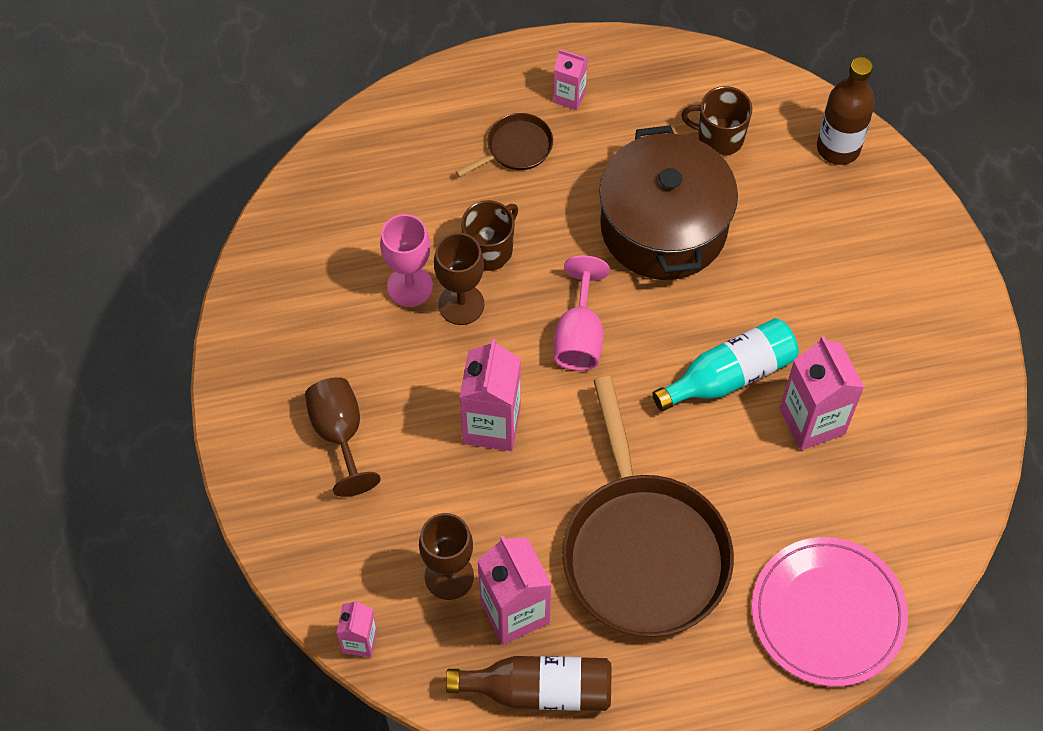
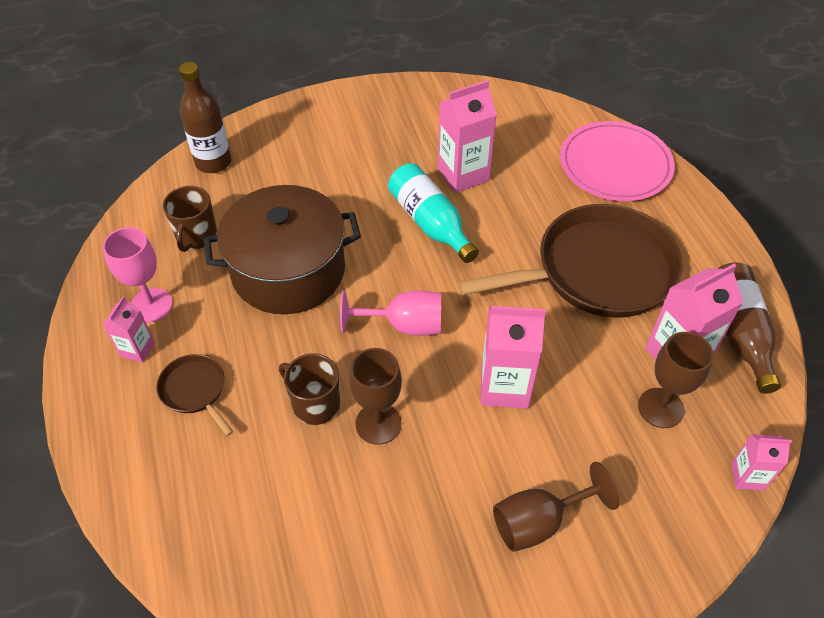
camera: 95 degrees left, 10 degrees down
(410, 286) = (360, 473): pink goblet -> pink goblet (151, 305)

